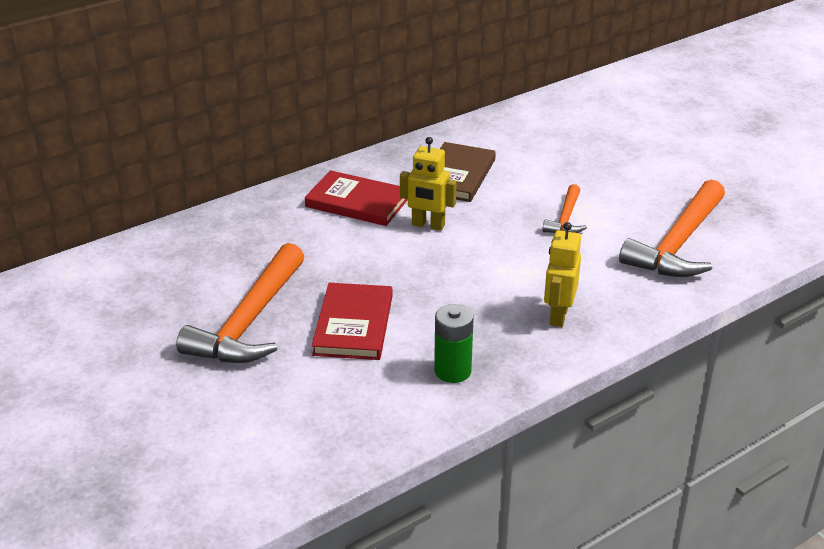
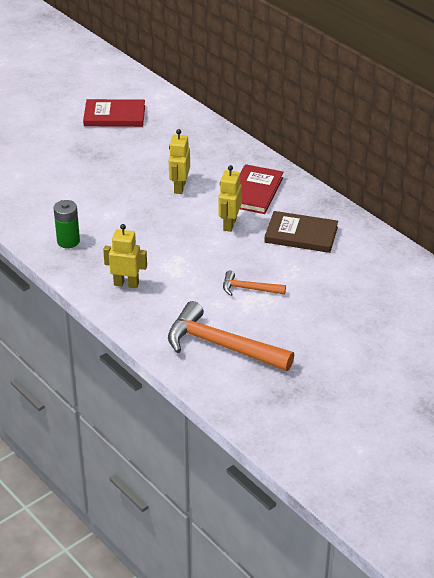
camera: 85 degrees right, 5 degrees up
(249, 321) = (114, 163): orange hammer -> none
(331, 262) = (179, 187): none -> yellow robot
(353, 325) = (112, 201): red book -> red book (114, 116)

